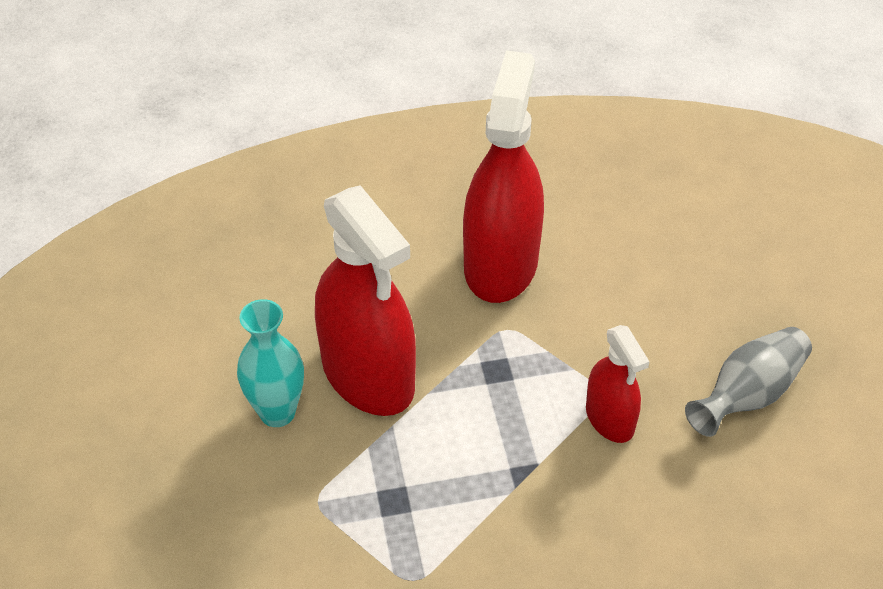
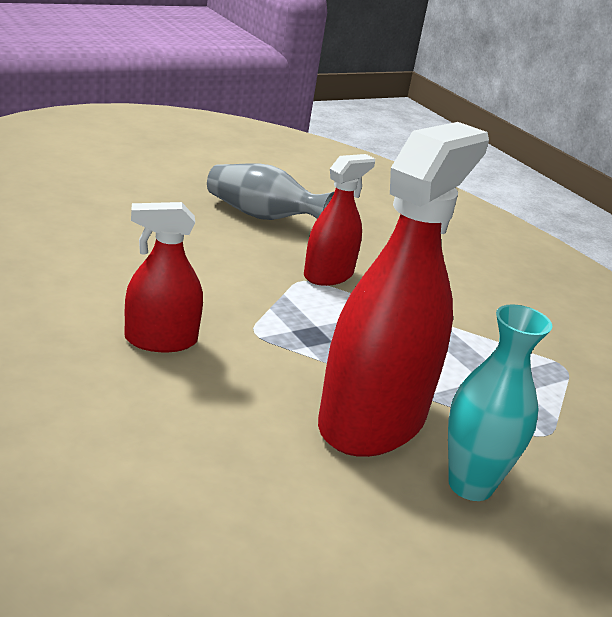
camera: 115 degrees left, 20 degrees down
(500, 264) = (161, 340): red spray bottle -> red spray bottle, size x0.53

